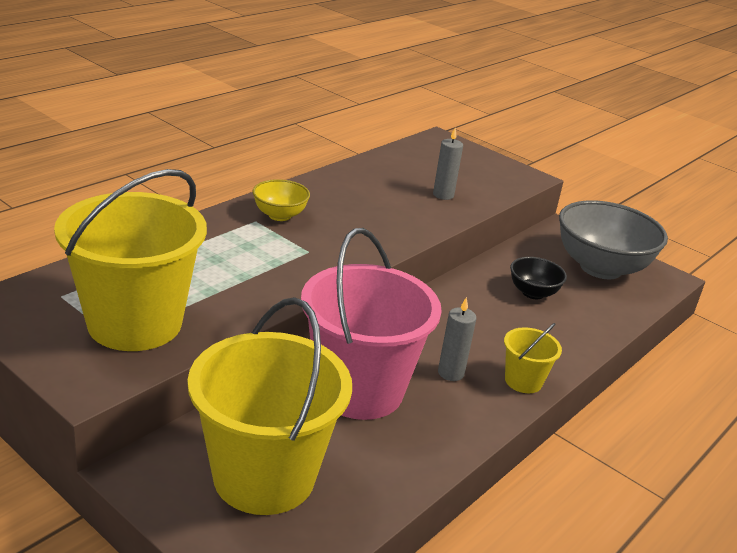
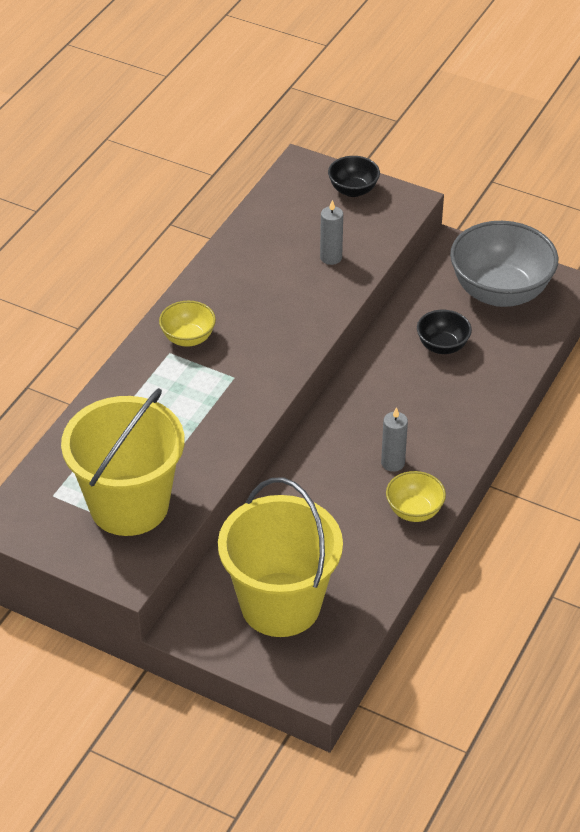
camera: 10 degrees left, 15 degrees up
(359, 390) = (323, 504): pink bucket -> none
(460, 422) = (414, 511): none -> yellow bowl
(480, 161) = (353, 190): none -> black bowl
(523, 381) = (455, 453): yellow bucket -> none

